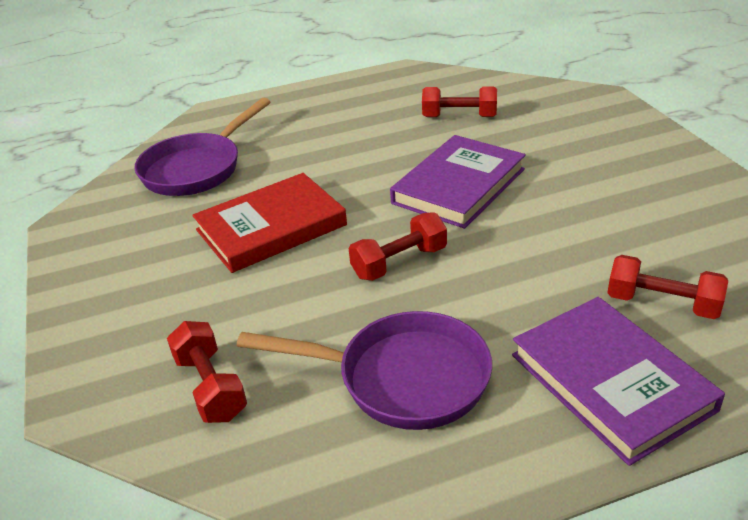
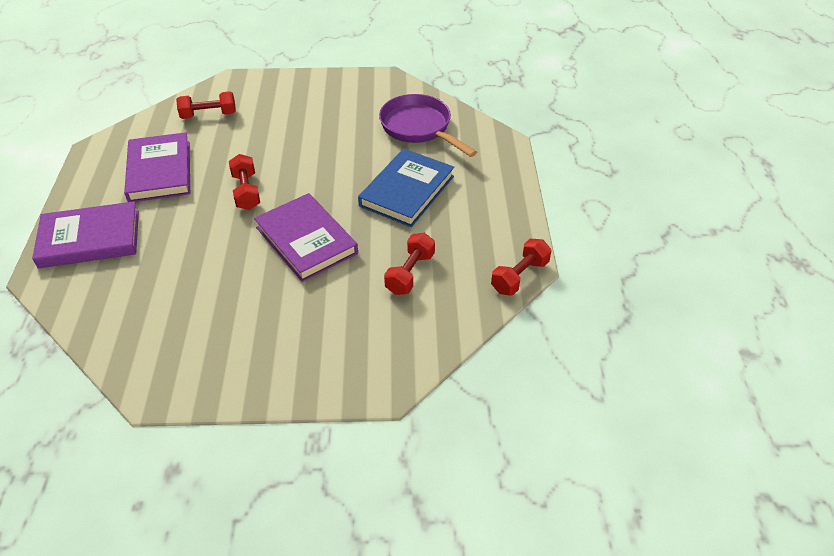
camera: 105 degrees right, 10 degrees up
(271, 228) = (323, 149): red book -> none
(330, 147) = (407, 191): none -> blue book
(402, 378) = (159, 171): purple pan -> purple book
(662, 304) = (117, 286): red dumbbell -> red dumbbell (520, 276)

